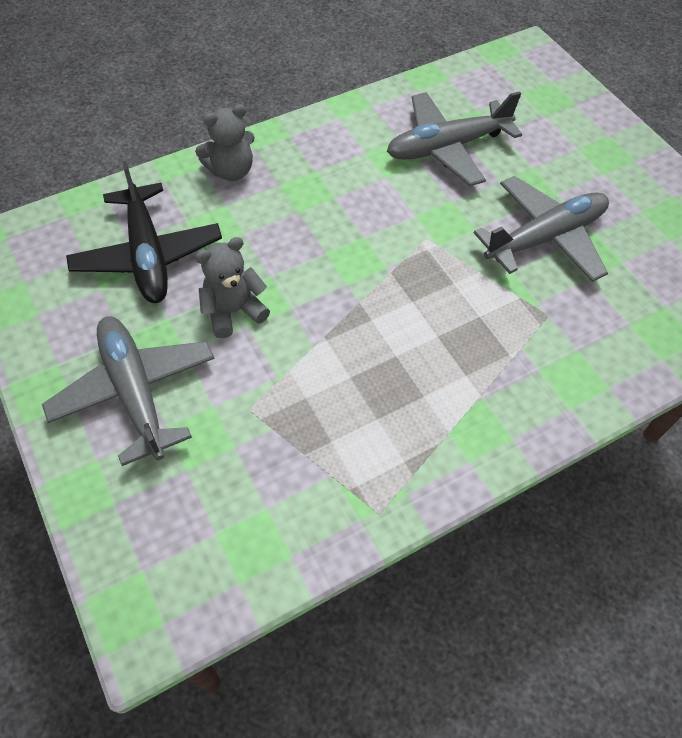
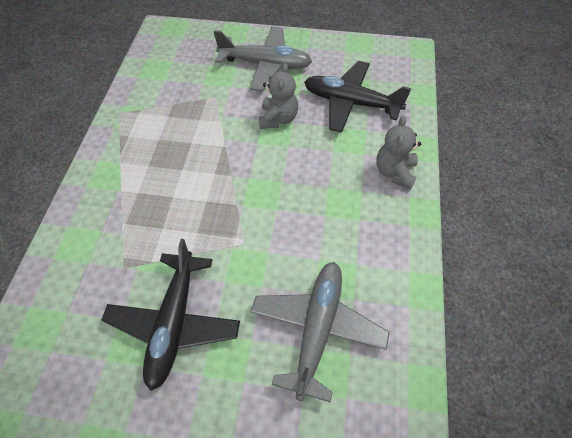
camera: 130 degrees right, 0 degrees up
(545, 237) = (174, 323): grey plane -> black plane

